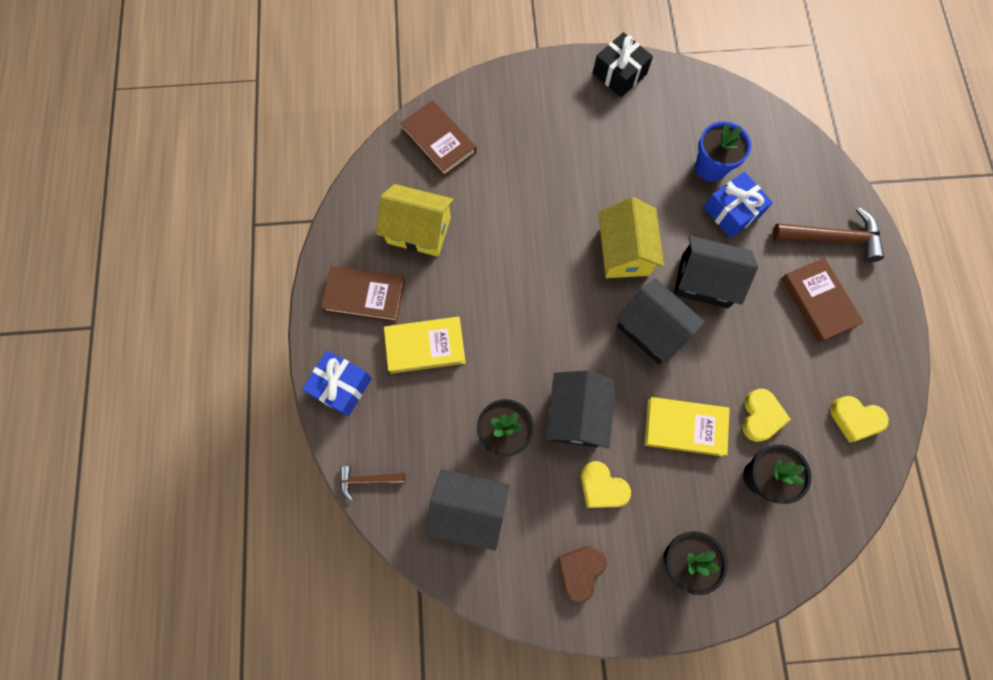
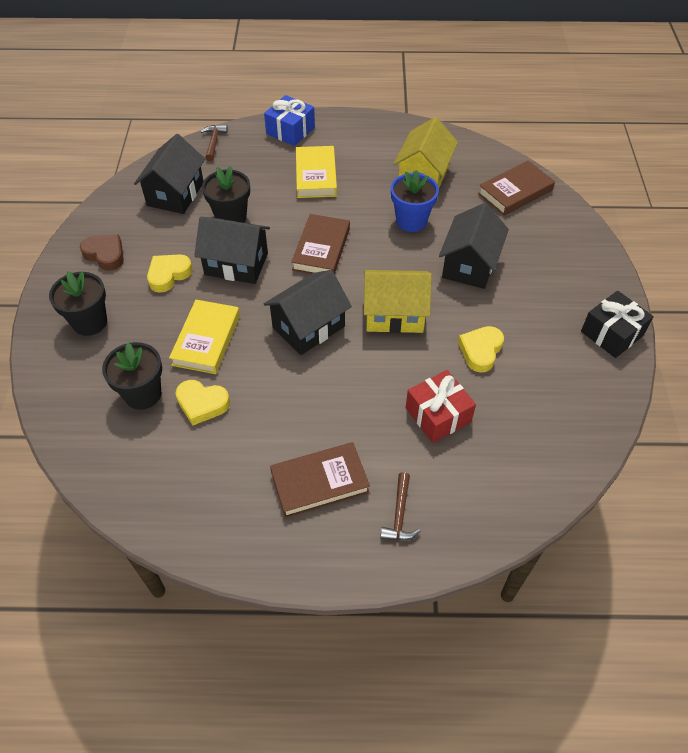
camera: 95 degrees right, 20 degrees down
(364, 296) = (365, 144): brown book -> brown book (321, 249)
(704, 281) = (355, 377): black house -> black house (469, 265)
(711, 167) = (495, 403): blue flower pot -> blue flower pot (411, 221)
(732, 211) = (438, 415): blue gift -> red gift
(832, 238) = (399, 514): brown hammer -> brown hammer, size x0.56
(855, 419) = (178, 492): yellow heart -> yellow heart (480, 351)

